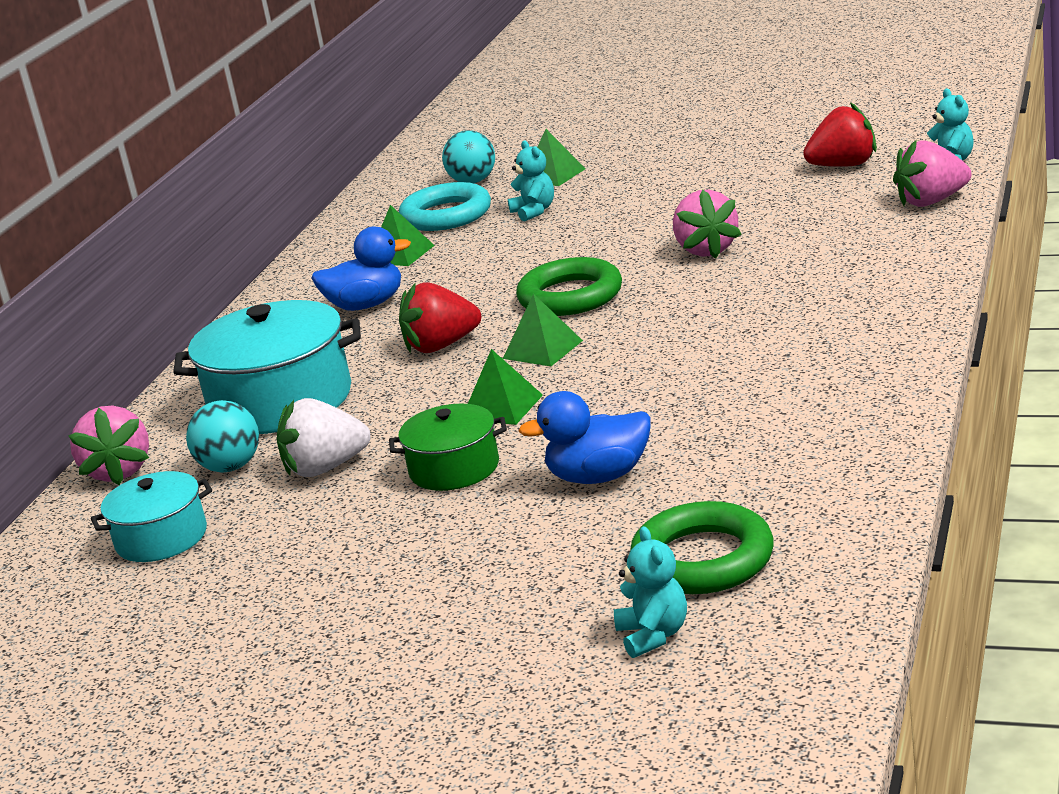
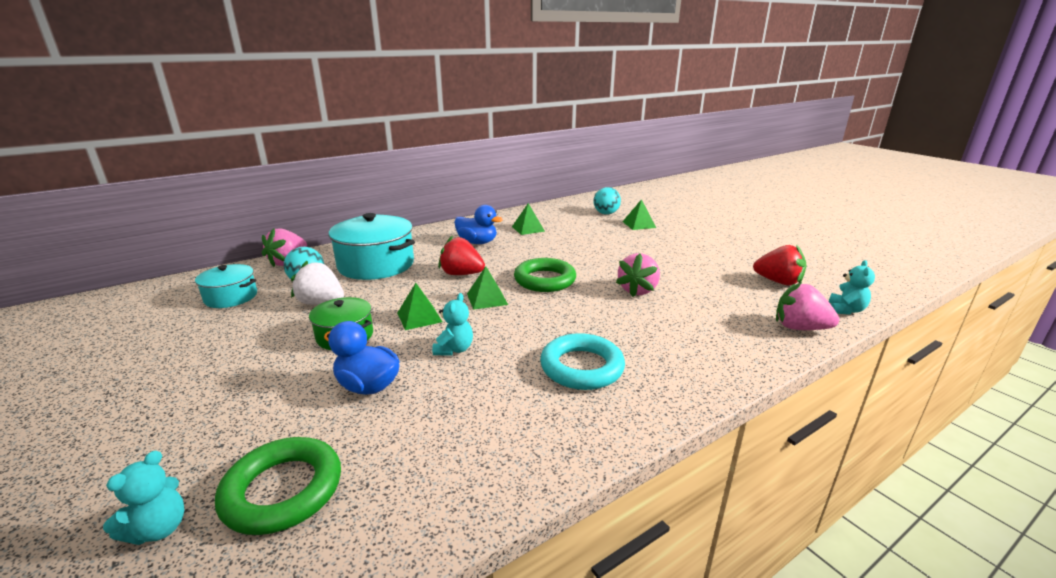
camera: 35 degrees right, 0 degrees up
(446, 215) = (572, 222): turquoise ring -> turquoise ring (581, 367)
(534, 211) = (603, 235): turquoise teddy bear -> turquoise teddy bear (454, 349)

